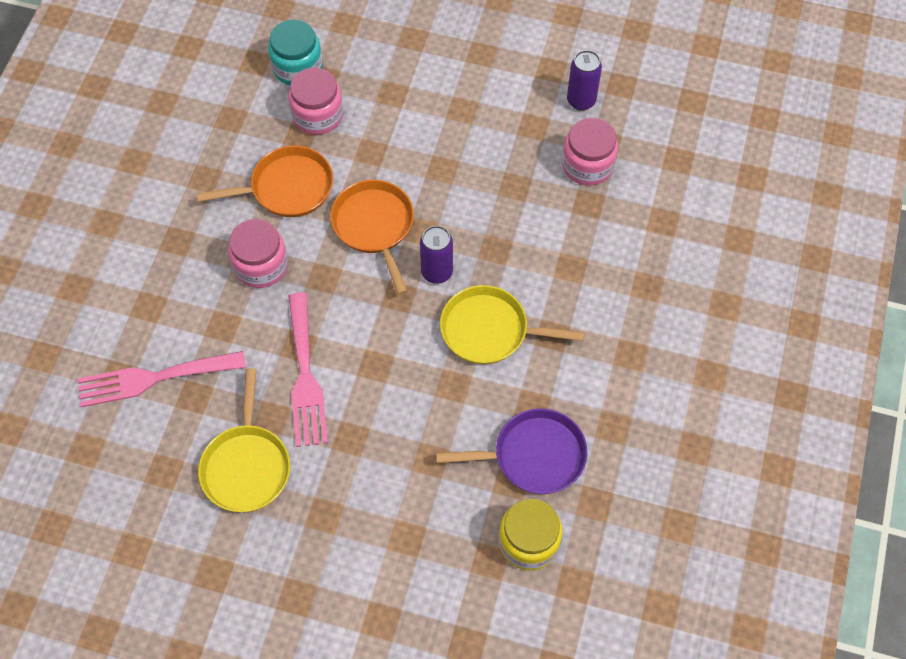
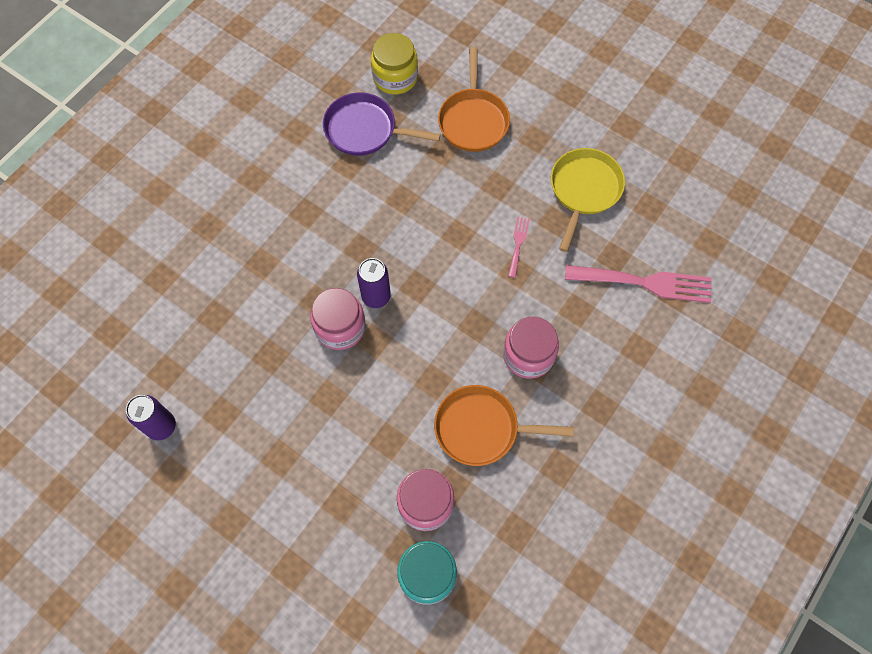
camera: 160 degrees left, 5 degrees up
(305, 376) = (518, 244): pink fork -> pink fork, size x0.47
(374, 226) = (413, 359): orange pan -> orange pan (473, 120)
(490, 330) = (354, 232): yellow pan -> none
(587, 165) = (194, 354): pink jar -> pink jar (340, 327)

